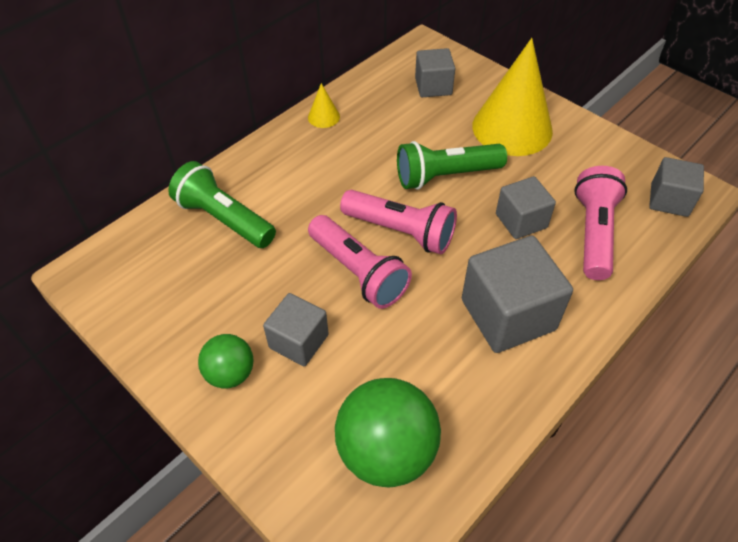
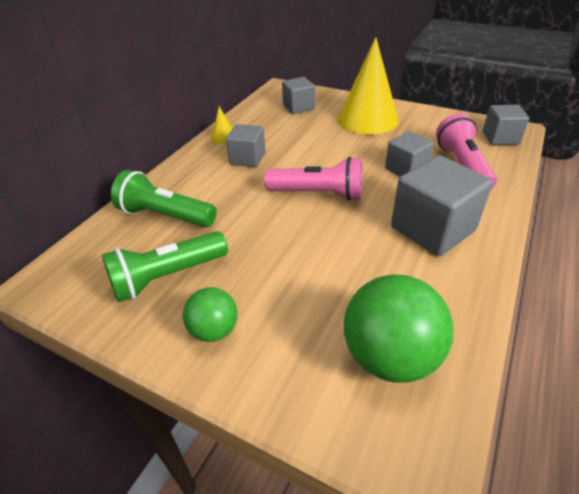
camera: 15 degrees left, 10 degrees down
(299, 341) = (268, 288): grey cube -> grey cube (247, 158)
(358, 272) = (297, 227): pink flashlight -> none
(445, 176) = (335, 154): green flashlight -> green flashlight (167, 277)

